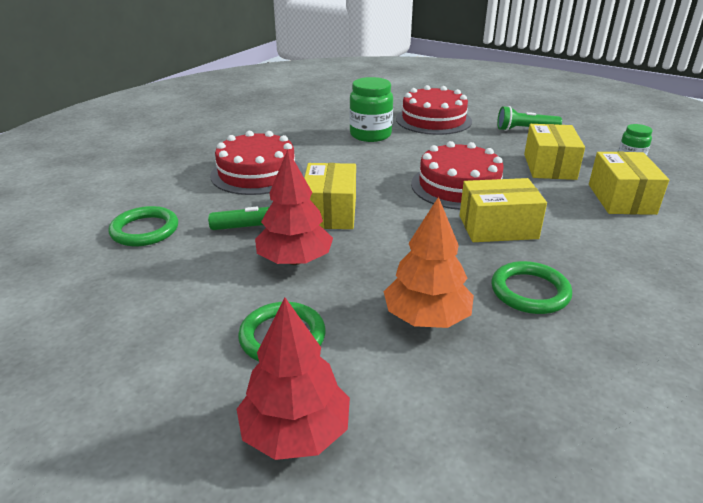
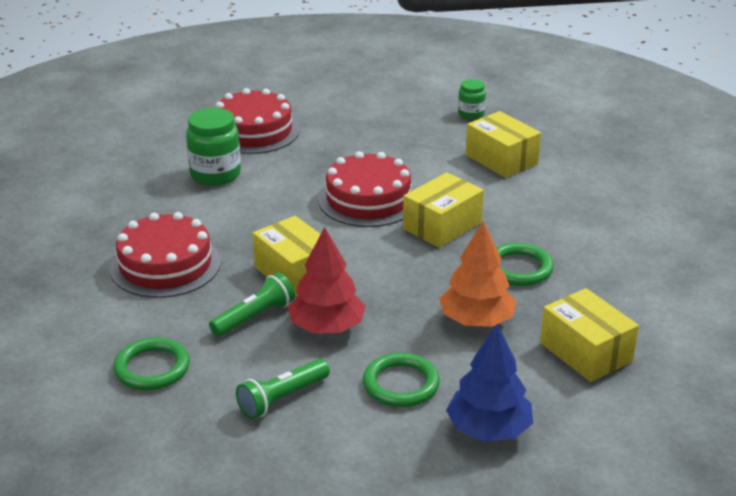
camera: 40 degrees left, 0 degrees up
(295, 432) = (488, 430): red tree -> blue tree
(525, 130) = (353, 112): green flashlight -> green flashlight (282, 398)
(549, 166) = (417, 148): yellow box -> yellow box (585, 352)

